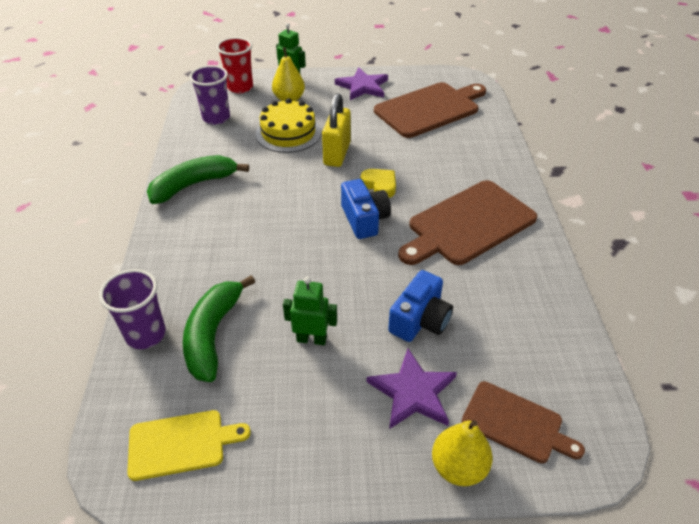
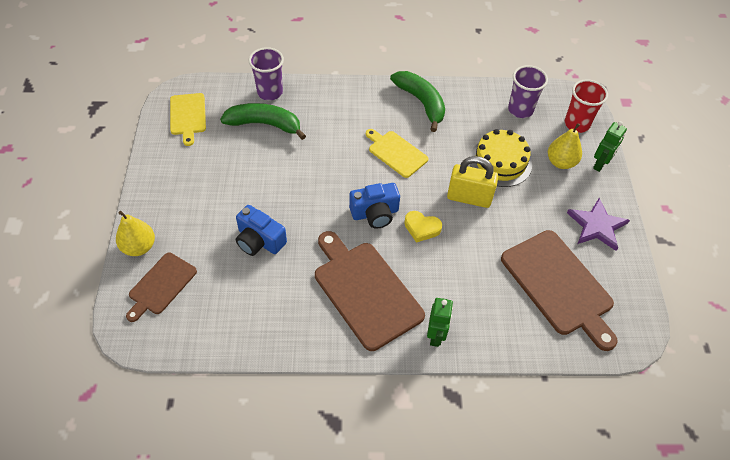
camera: 90 degrees right, 10 degrees up
(273, 204) = (396, 153): none -> yellow cutting board
(311, 339) = (252, 175): green robot -> green robot (436, 336)
(380, 185) = (421, 228): yellow heart -> yellow heart turned 60 degrees clockwise
(413, 392) = (198, 229): purple star -> none

